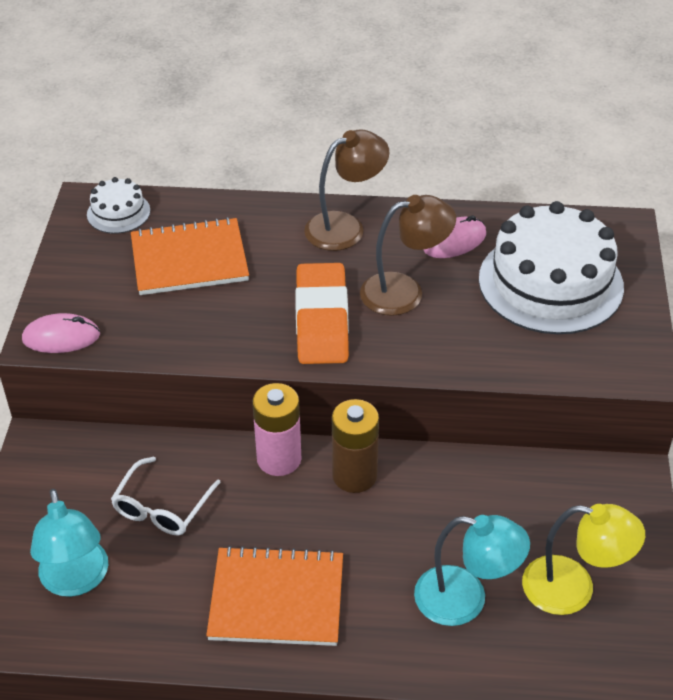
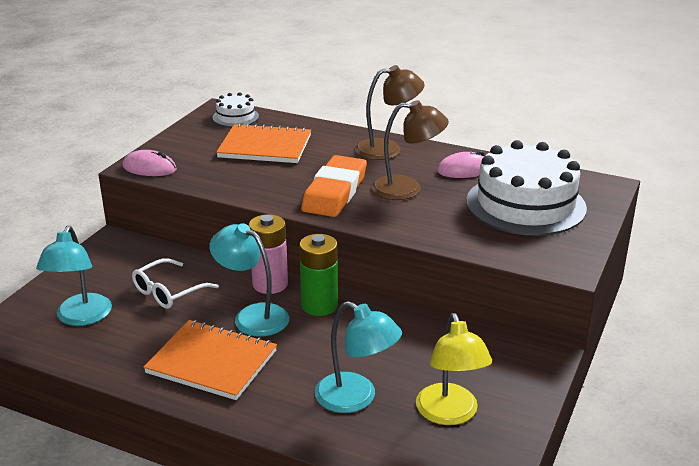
camera: 20 degrees right, 15 degrees down
(285, 515) = (252, 316): none -> turquoise lamp
(354, 475) = (319, 305): brown battery -> green battery
(573, 589) = (450, 414): yellow lamp -> yellow lamp turned 45 degrees clockwise

